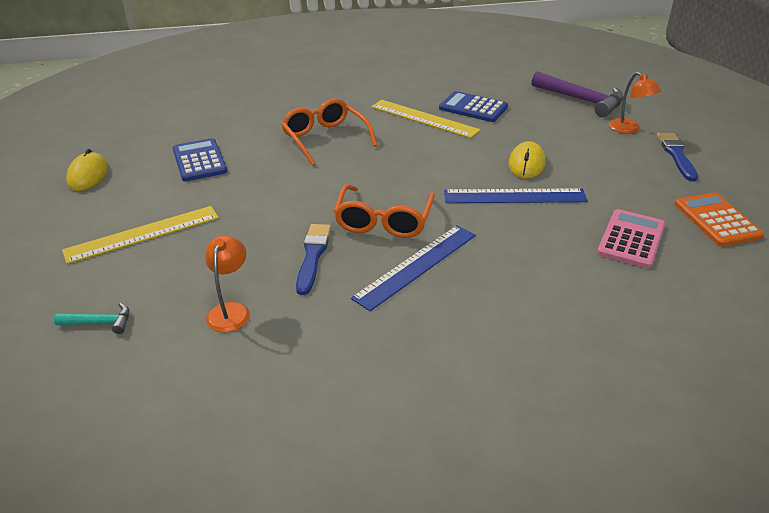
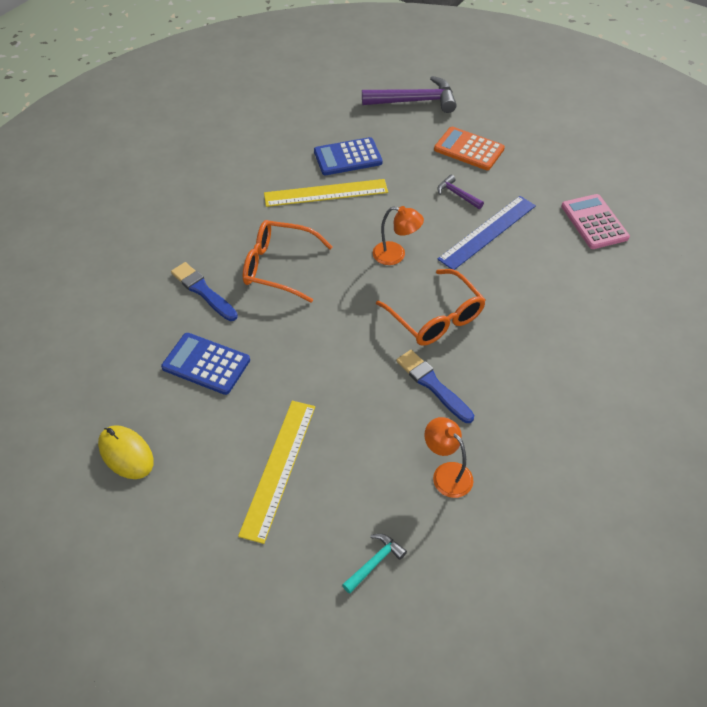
camera: 45 degrees left, 15 degrees up
(416, 265) = (506, 340): blue ruler -> none
(526, 164) = (457, 194): yellow mouse -> purple hammer
(628, 129) = (480, 115): orange lamp -> orange lamp (396, 255)
(676, 155) = (536, 124): blue brush -> blue brush (203, 291)
(716, 220) = (618, 172): orange calculator -> orange calculator (469, 149)

